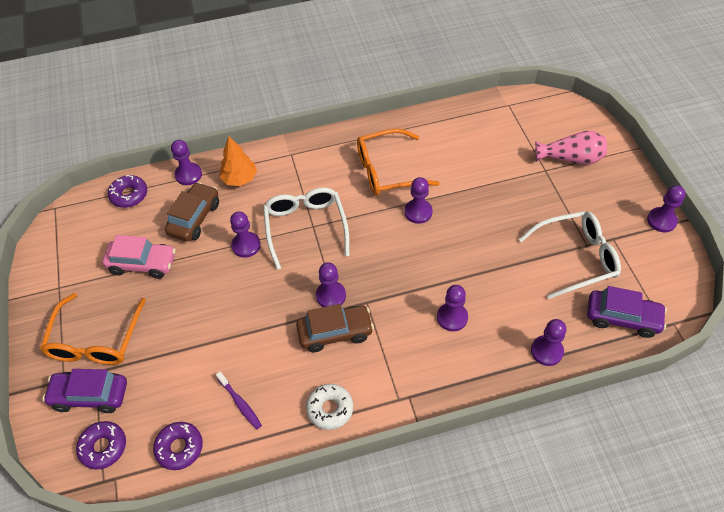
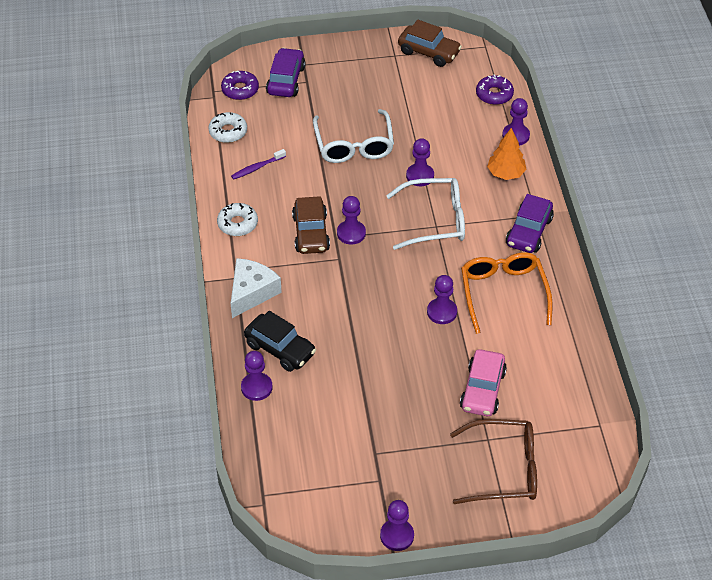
camera: 95 degrees right, 5 degrees down
(96, 339) = (337, 80): orange glasses -> none
(142, 263) = (411, 106): pink car -> pink car (482, 390)
(179, 448) = (228, 132): purple donut -> white donut
(194, 218) = (459, 140): brown car -> brown car (429, 52)
(426, 377) = (251, 292): none -> white cheese
(452, 317) = (309, 320): purple pawn -> none
(494, 337) = (280, 349): none -> black car
(571, 158) = (503, 469): pink vase -> brown glasses
(575, 258) = (359, 438): white glasses -> white glasses (354, 145)
(622, 318) = (279, 460): purple car -> purple car (529, 232)

